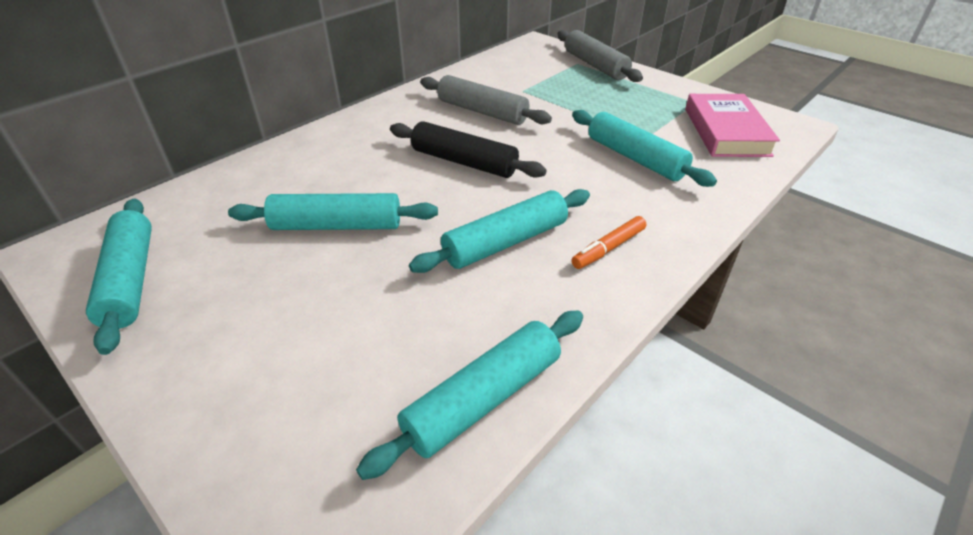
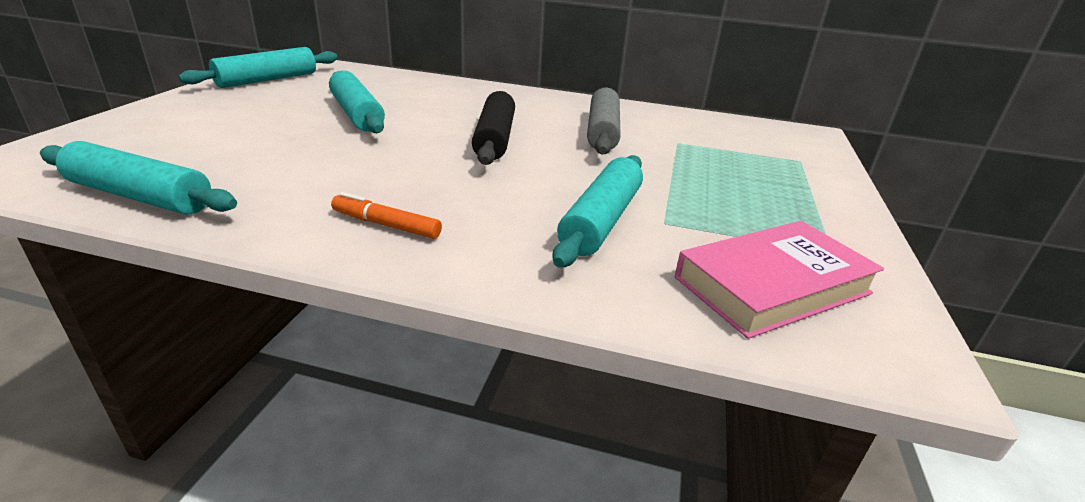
camera: 60 degrees right, 10 degrees down
(506, 242) = (368, 174): turquoise rolling pin -> none
(595, 65) = (815, 171): grey rolling pin -> none

